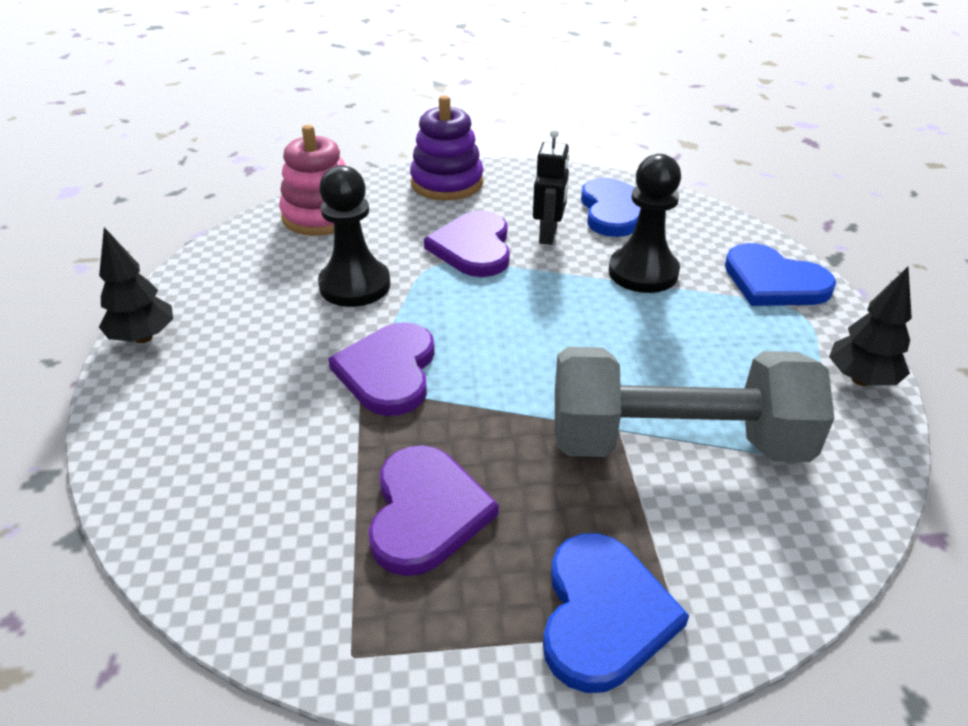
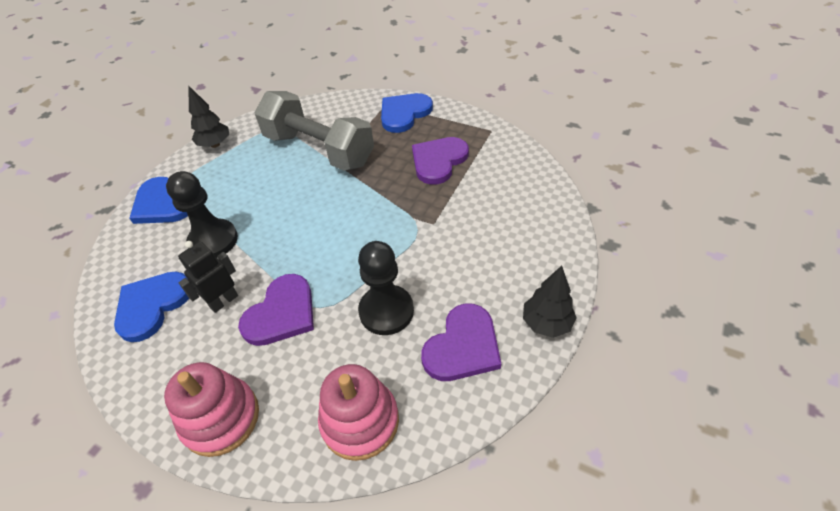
camera: 145 degrees left, 10 degrees up
(388, 371) = (410, 232): purple heart -> purple heart (463, 346)
(447, 183) = (221, 418): purple stacking toy -> pink stacking toy
(774, 281) = (163, 204): blue heart -> blue heart turned 150 degrees clockwise

